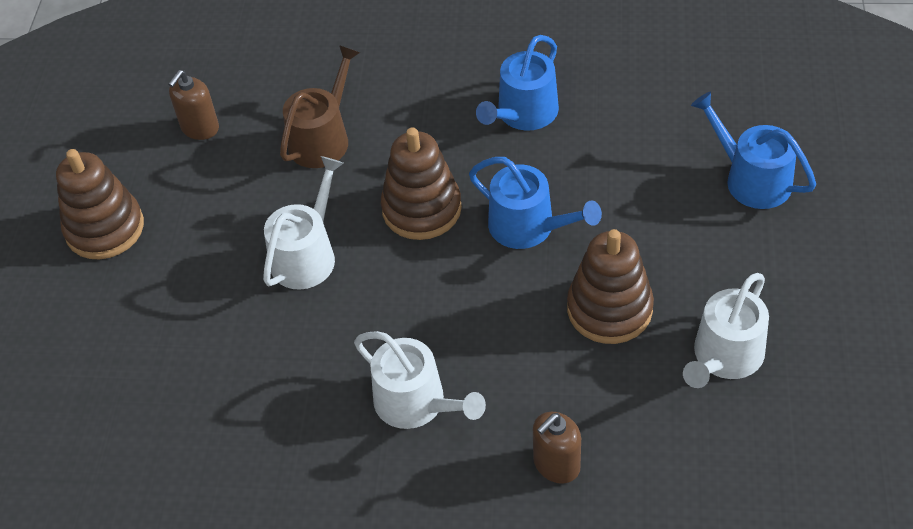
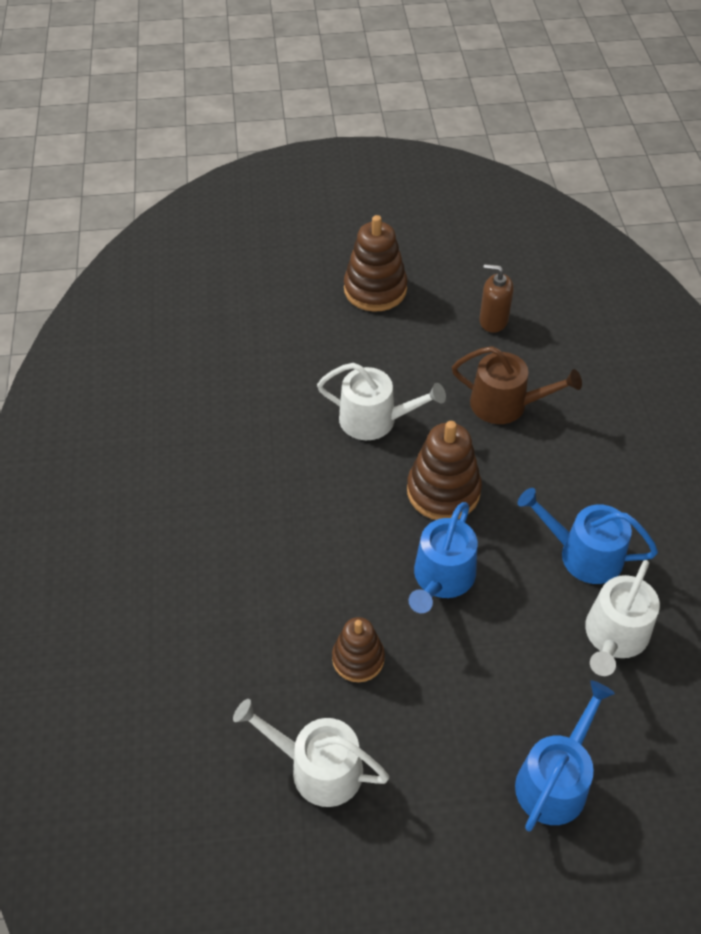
camera: 75 degrees right, 0 degrees up
(416, 403) = (237, 523): white watering can -> white watering can (614, 636)
(556, 464) = (187, 635): brown soap dispenser -> none
(609, 309) = (358, 658): brown stacking toy -> brown stacking toy, size x0.64

